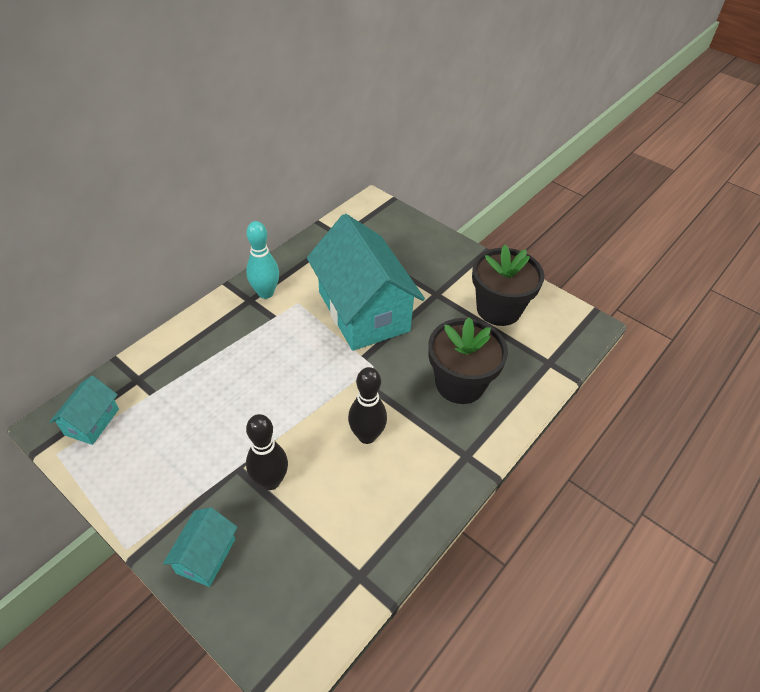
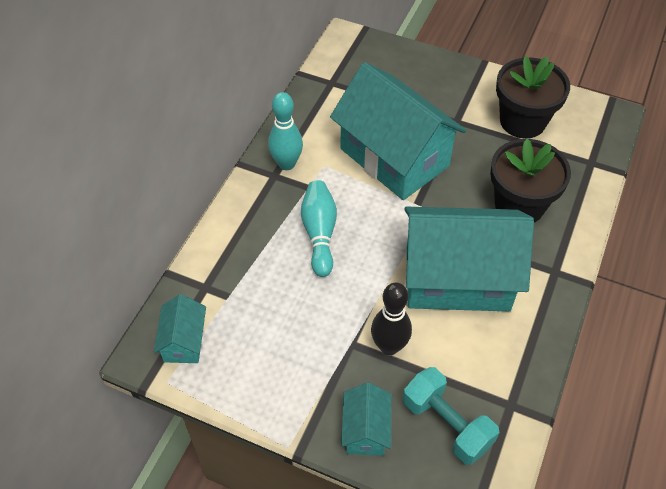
camera: 15 degrees left, 5 degrees up
(262, 360) = (319, 234): none -> turquoise bowling pin
(286, 575) = (446, 424): none -> turquoise dumbbell
(367, 436) = (457, 279): black bowling pin -> turquoise house

